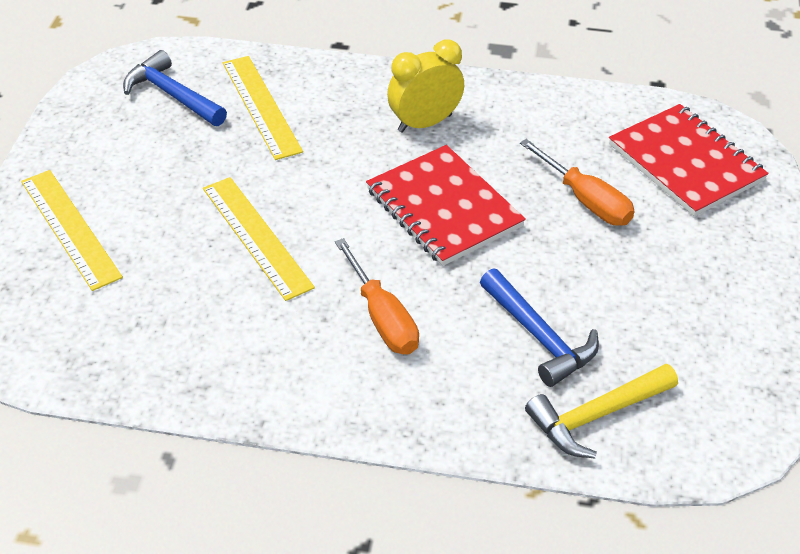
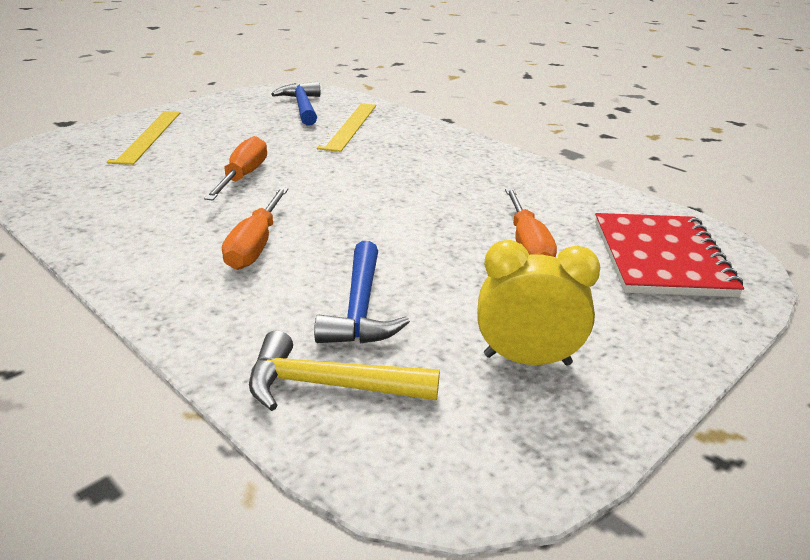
camera: 35 degrees right, 15 degrees down
(256, 237) = (243, 176): yellow ruler -> orange screwdriver
(424, 123) = (451, 165): yellow clock -> yellow clock (527, 359)
(444, 208) = (398, 209): red notebook -> none

